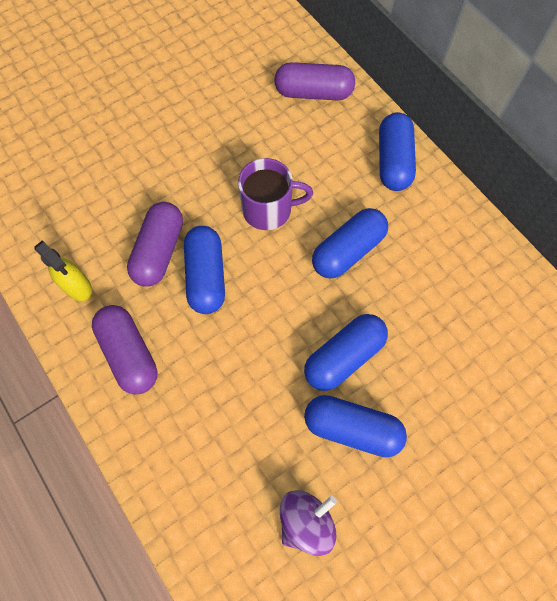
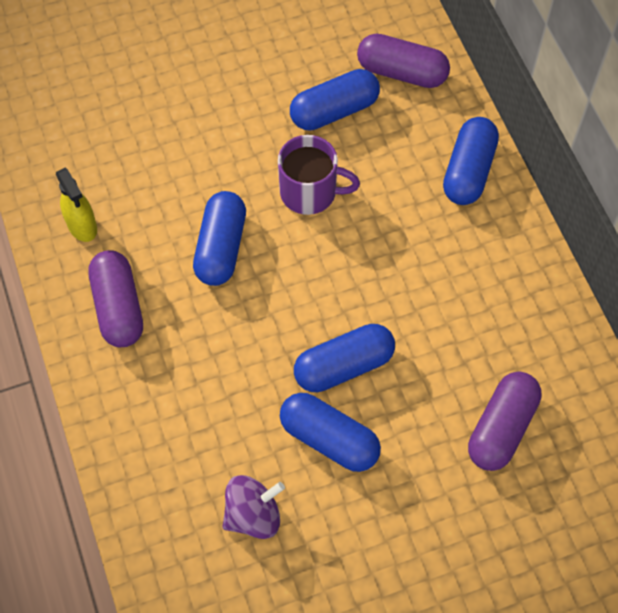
camera: 15 degrees right, 5 degrees down
(159, 251) = (178, 209): purple capsule -> purple capsule (501, 428)
(348, 251) = (384, 257): blue capsule -> blue capsule (334, 111)

